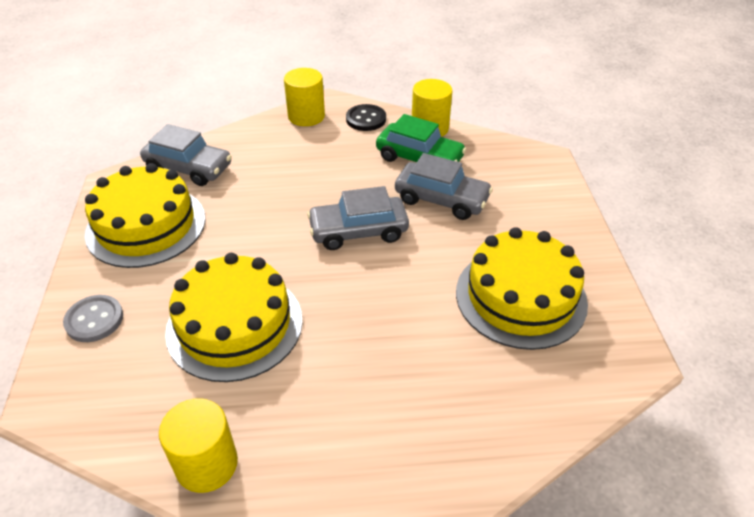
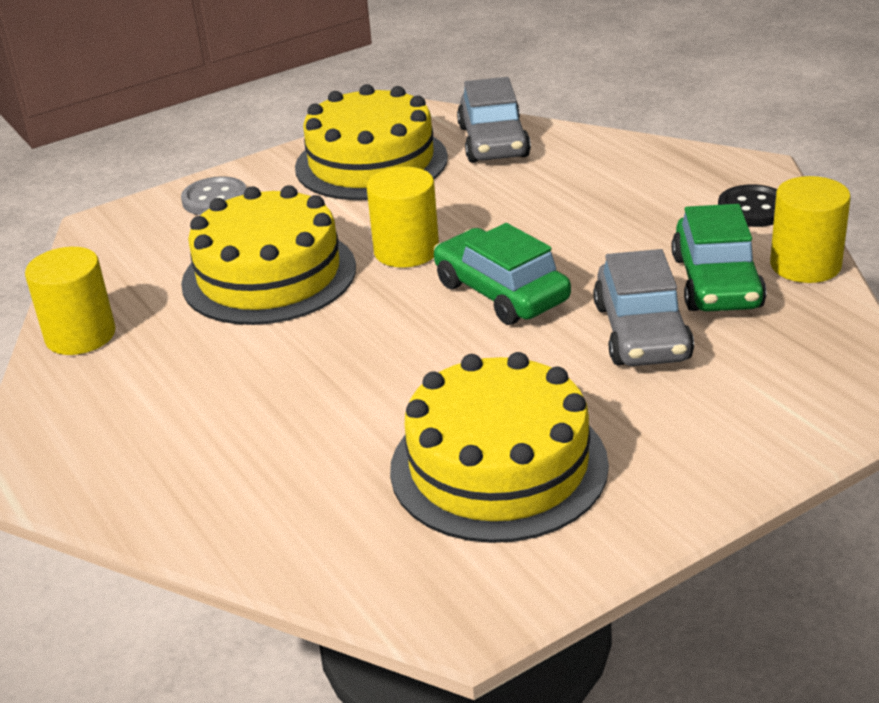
camera: 65 degrees right, 10 degrees down
(306, 116) = (697, 166): yellow cylinder -> yellow cylinder (406, 251)
(358, 231) = (501, 292): grey car -> green car

